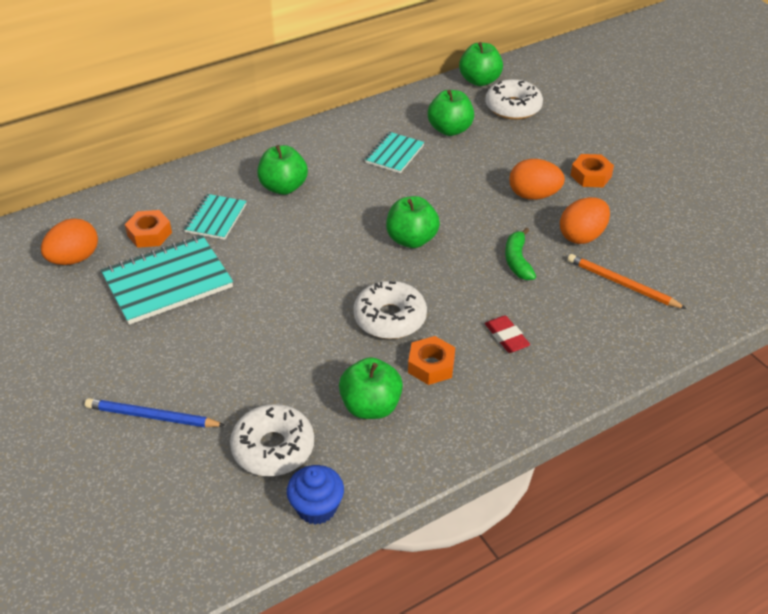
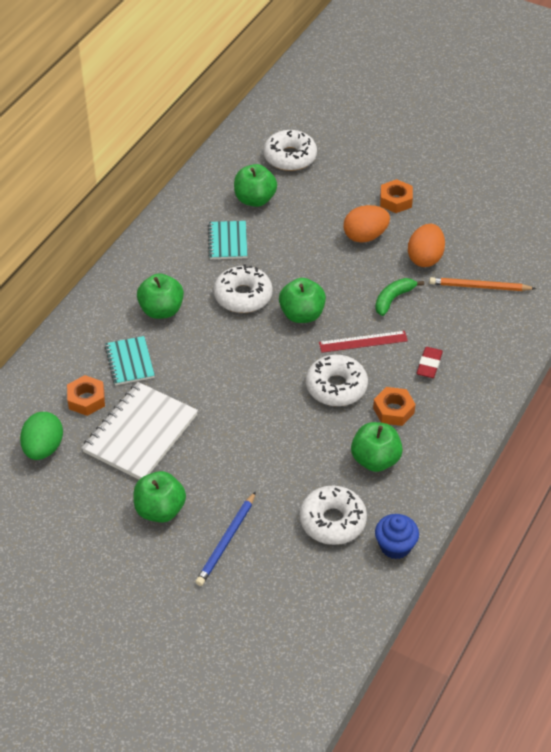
camera: 30 degrees left, 5 degrees up
(74, 259) = (43, 448): orange egg -> green egg
(152, 417) = (226, 541): blue pencil -> blue pencil turned 45 degrees counterclockwise
(167, 282) = (140, 433): turquoise notebook -> white notebook
(369, 203) = (243, 296): none -> white donut
(453, 287) = (363, 342): none -> red ruler
(479, 81) = (243, 140): green apple -> green apple (160, 510)
(506, 337) = (429, 365): red eraser -> red eraser turned 75 degrees clockwise
(517, 261) = (393, 299): green banana -> green banana turned 75 degrees clockwise

